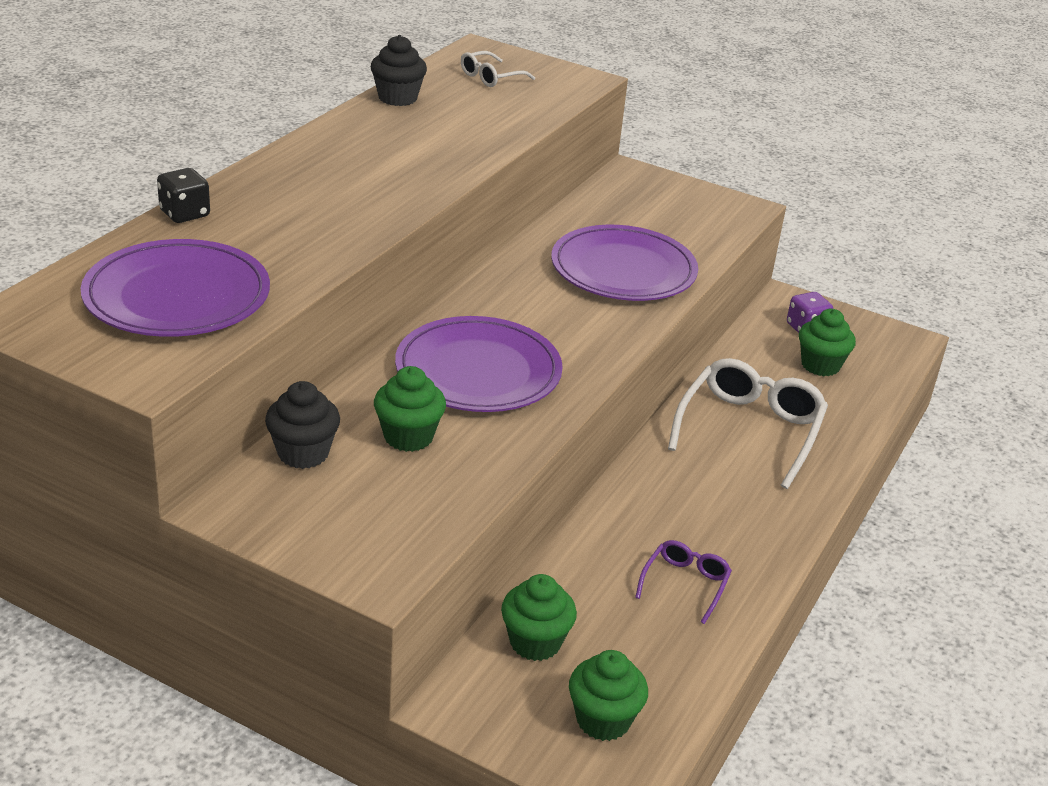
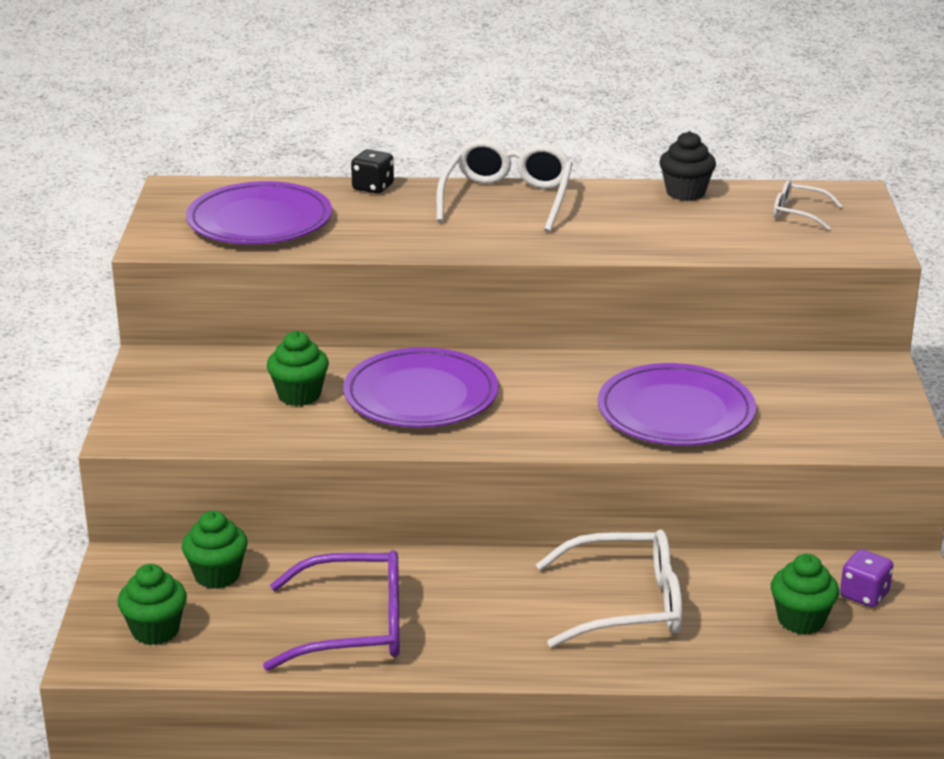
camera: 65 degrees right, 5 degrees down
(303, 453) = (237, 365): black cupcake -> none
(305, 165) = (507, 199): none -> white glasses
(685, 584) = (354, 627): purple glasses -> purple glasses, size x1.94

